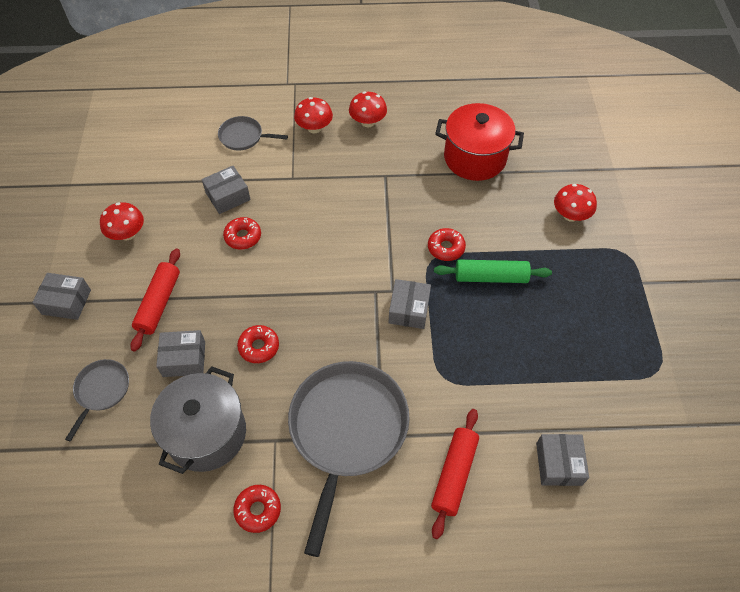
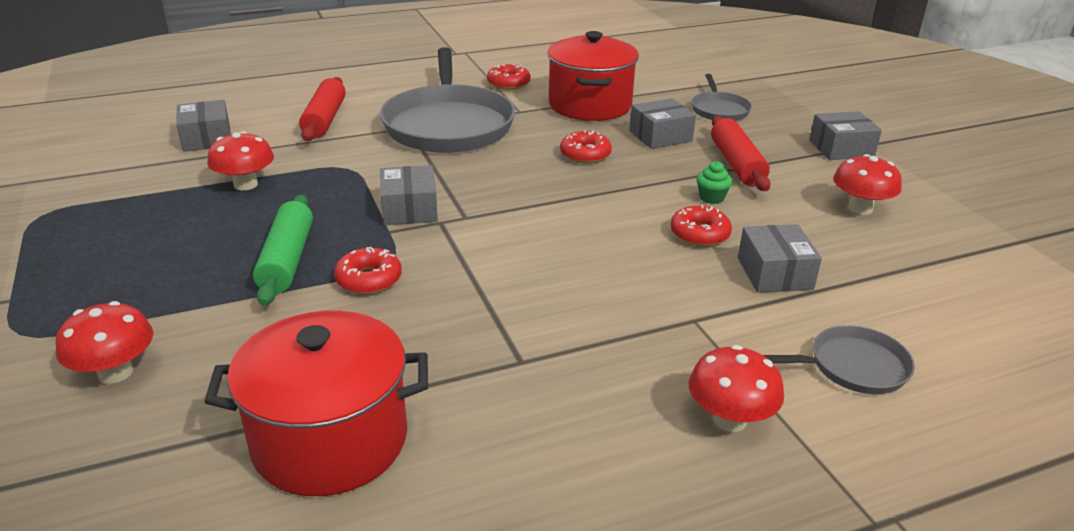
camera: 160 degrees right, 25 degrees down
(206, 433) = (590, 105): grey pot -> red pot
(208, 269) = (711, 198): none -> green cupcake
(228, 196) = (774, 273): grey box -> grey box turned 45 degrees counterclockwise
(368, 122) = (619, 464): red mushroom -> red mushroom (245, 184)
(491, 277) = (287, 260): green rolling pin -> green rolling pin turned 75 degrees counterclockwise

